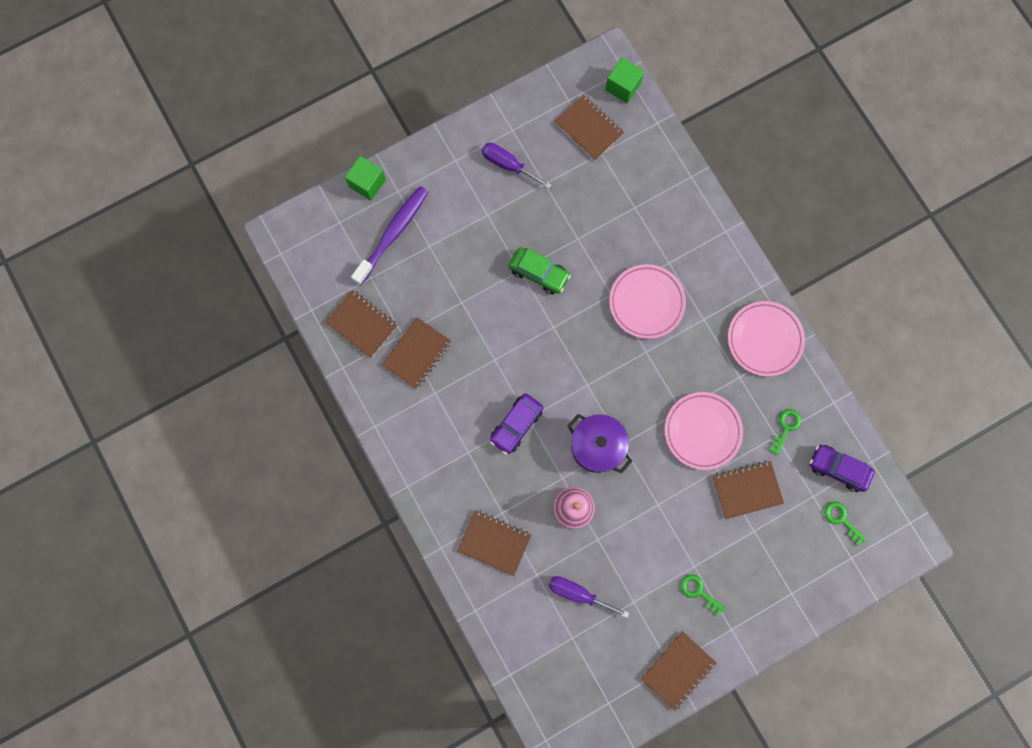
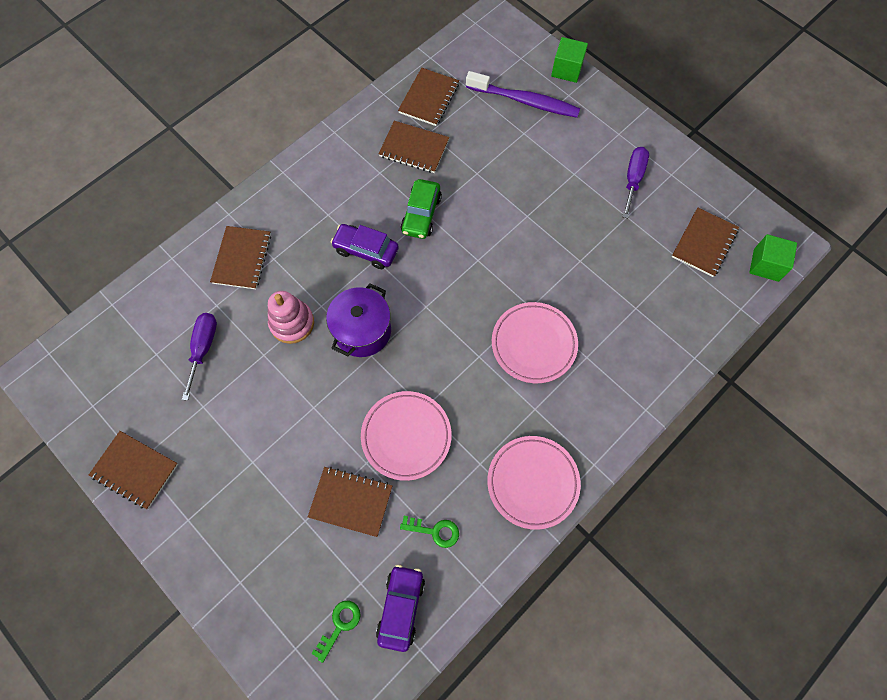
camera: 75 degrees right, 10 degrees down
(539, 273) = (530, 233): green car -> green car (421, 214)
(698, 592) = (224, 473): green key -> none
(747, 490) = (351, 501): brown notebook -> brown notebook turned 45 degrees counterclockwise

